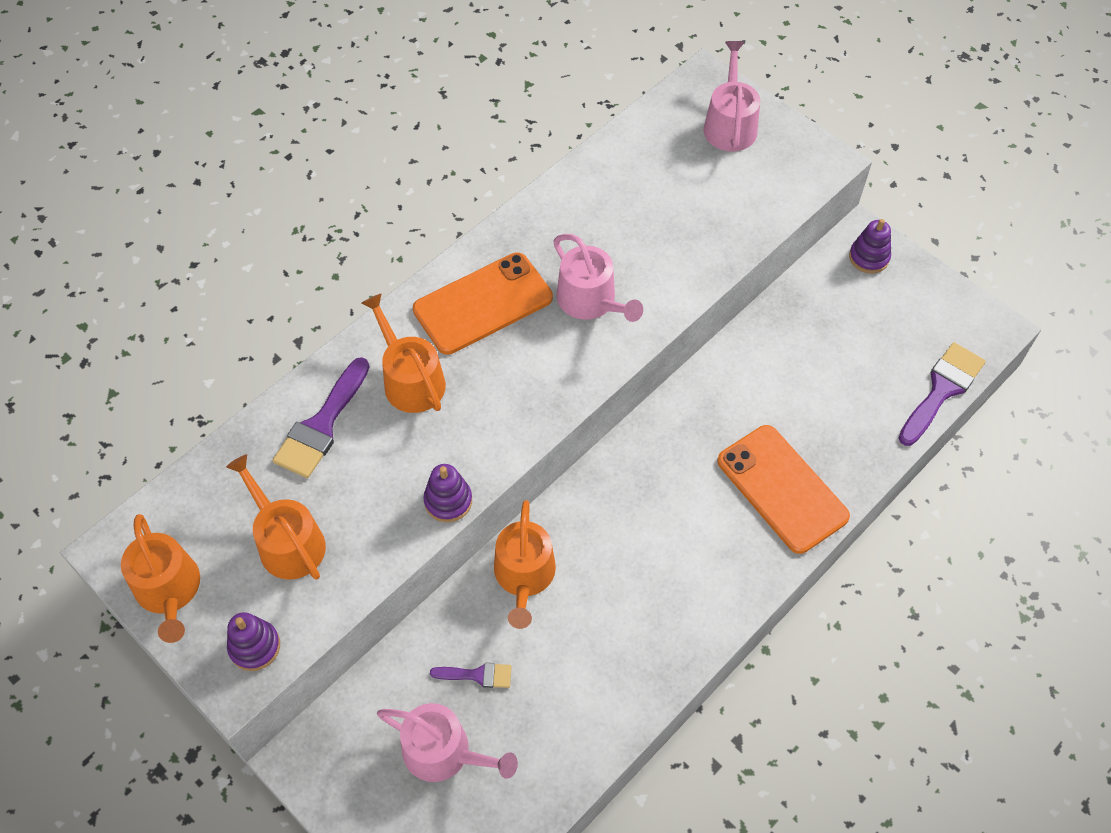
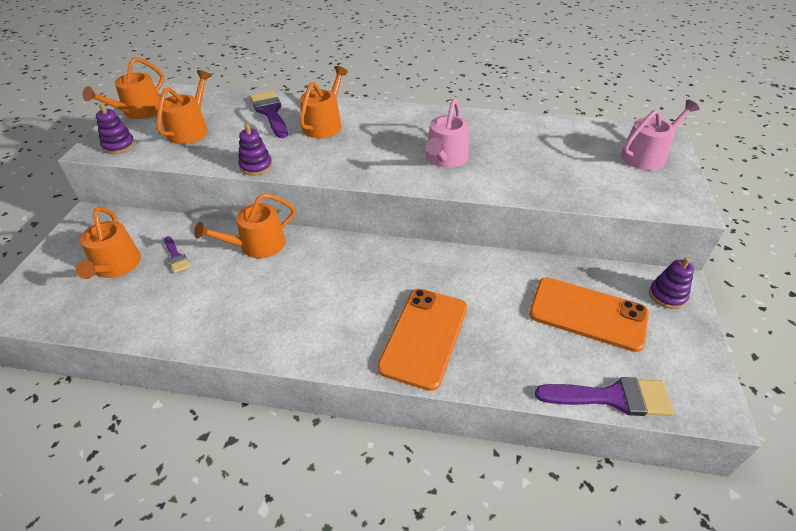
camera: 55 degrees right, 15 degrees down
(321, 425) = (270, 112): purple brush -> purple brush turned 75 degrees clockwise
(444, 752) = (115, 266): pink watering can -> orange watering can
(483, 304) = (398, 126): orange phone -> orange phone (588, 314)

